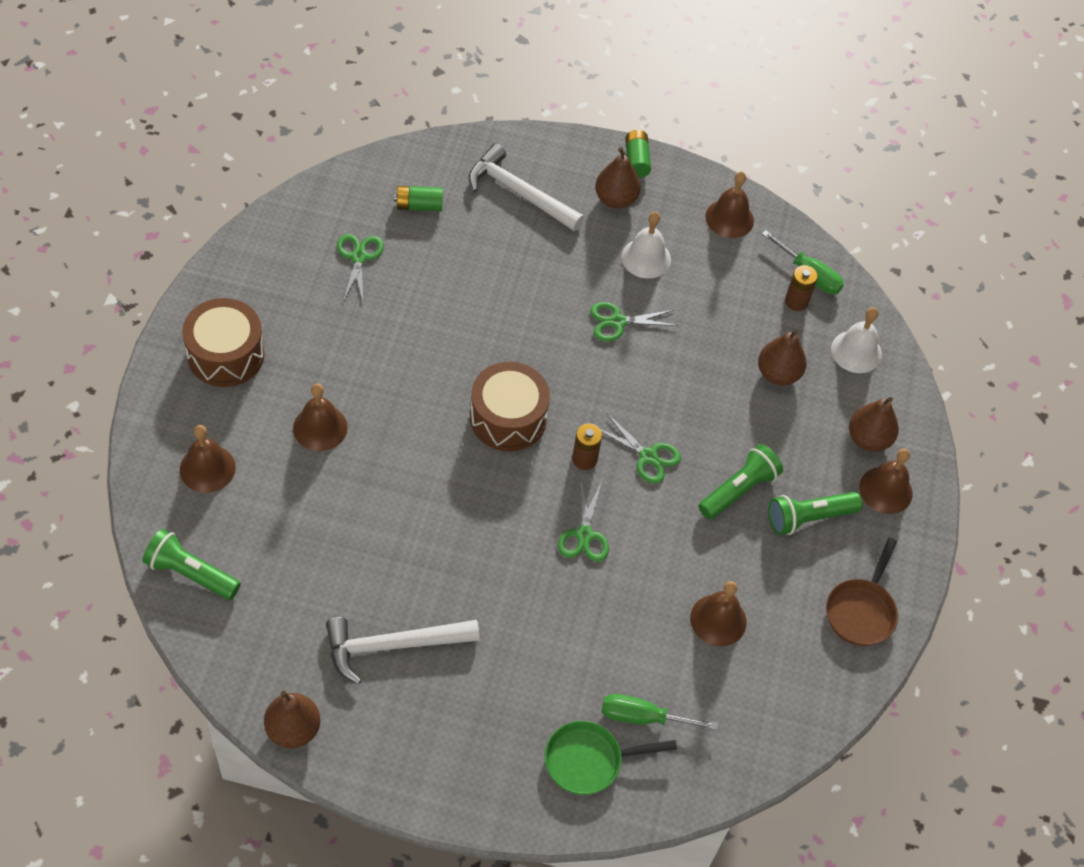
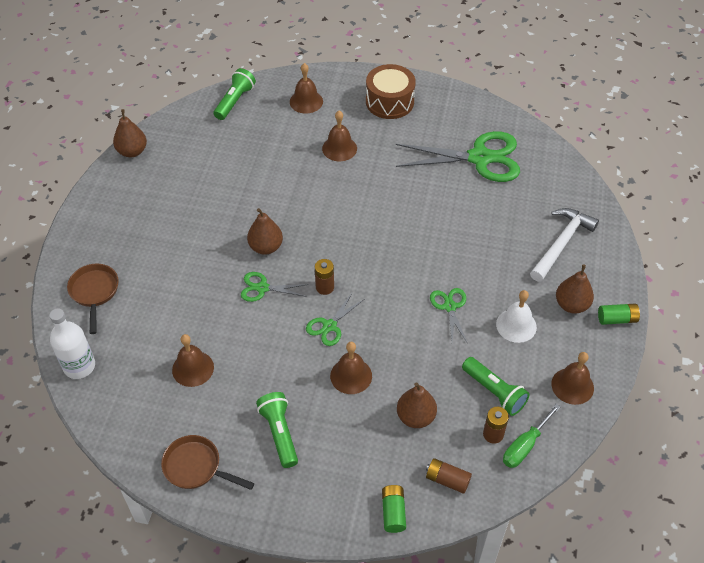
camera: 95 degrees right, 5 degrees down
(359, 257) = (479, 158): green scissors -> green scissors, size x2.07
(392, 646) = (183, 192): white hammer -> none
(419, 205) = (533, 187): green battery -> green battery (393, 512)
(508, 418) = (355, 243): brown drum -> none
(589, 761) = (94, 292): green pan -> brown pan
(643, 717) = (122, 322): green screwdriver -> none
(719, 768) = (79, 366): none -> white bottle
(739, 490) = (303, 385): green flashlight -> green flashlight (494, 392)
(856, 351) = (447, 480): white bell -> brown battery
(868, 439) = (357, 484): brown pear -> brown pear (266, 247)
(885, 490) = (308, 494): brown bell -> brown bell (351, 376)

